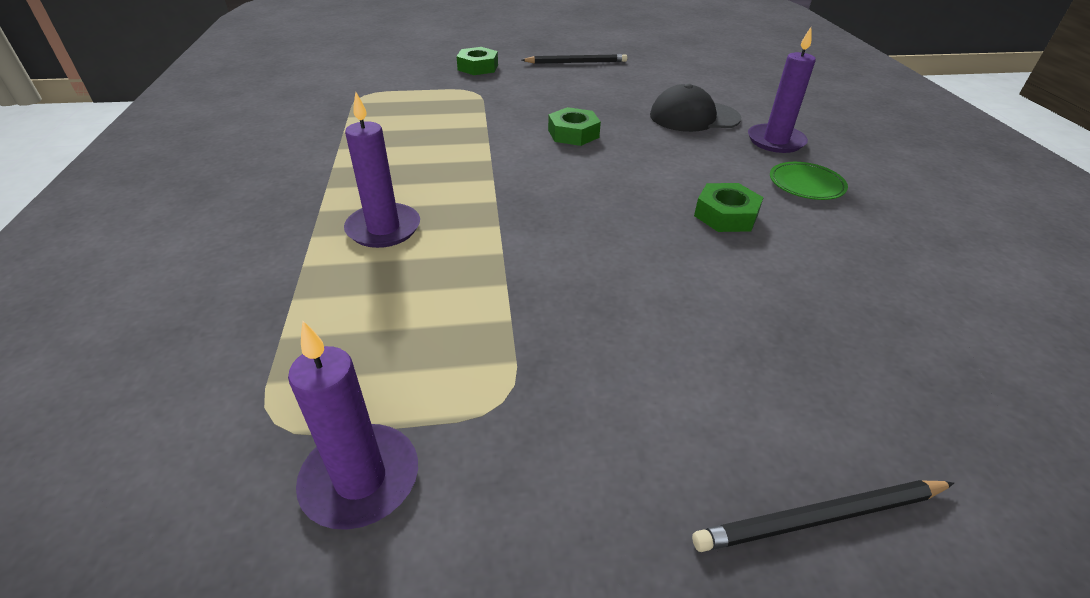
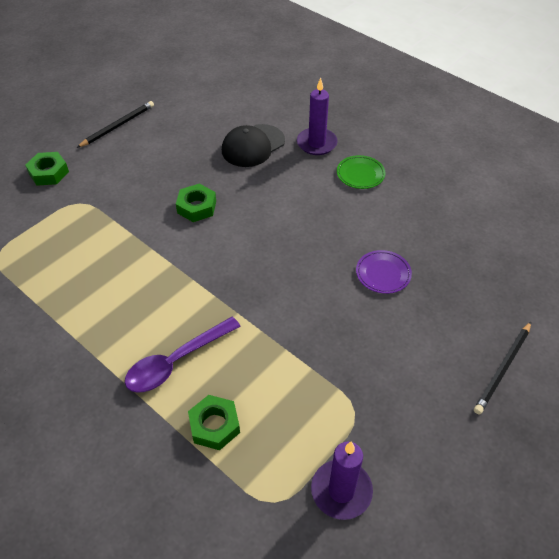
camera: 40 degrees left, 10 degrees up
(383, 228) = (176, 361): purple candle -> purple spoon
(726, 215) = (342, 225): green nut -> green nut (214, 425)
(729, 283) = (383, 274): none -> purple plate

